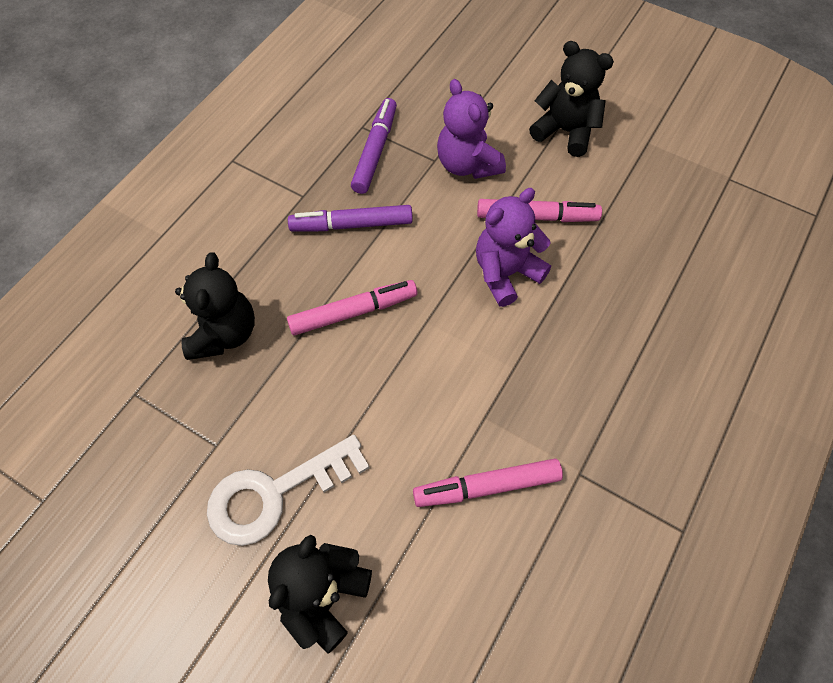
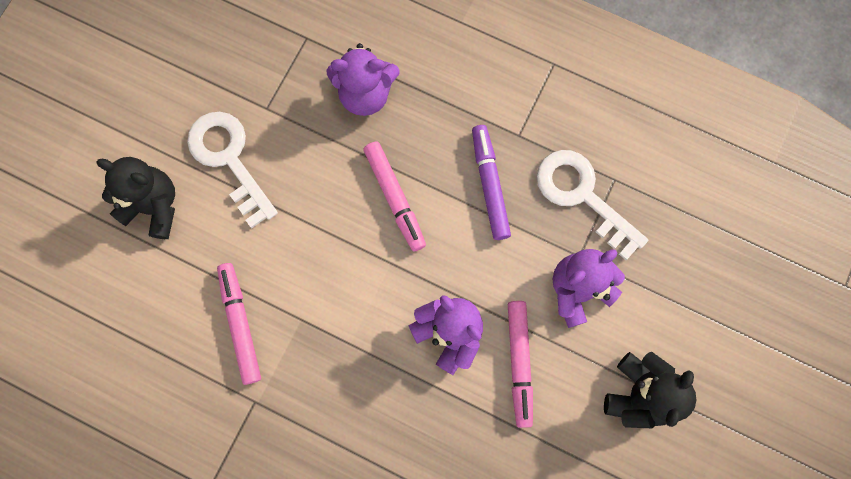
camera: 85 degrees right, 15 degrees up
(224, 333) = (365, 94): black teddy bear -> purple teddy bear
(375, 152) = (582, 196): purple marker -> white key

